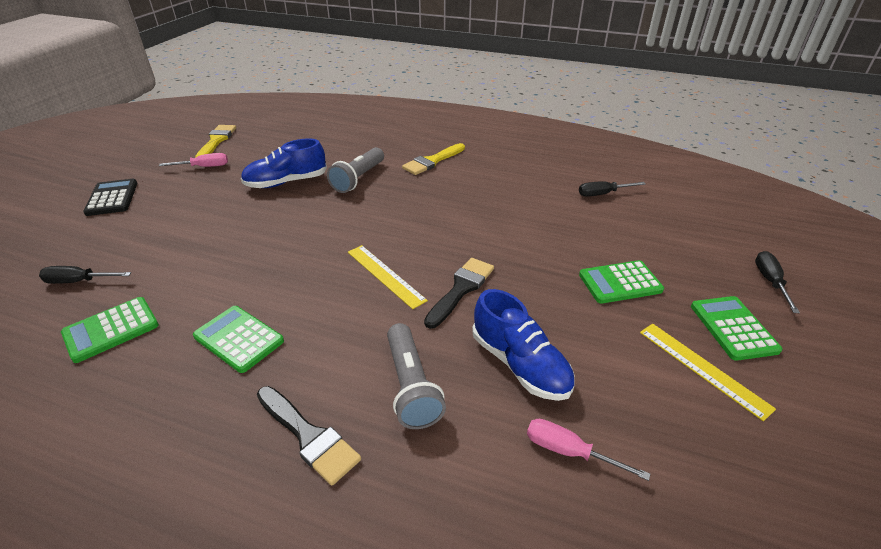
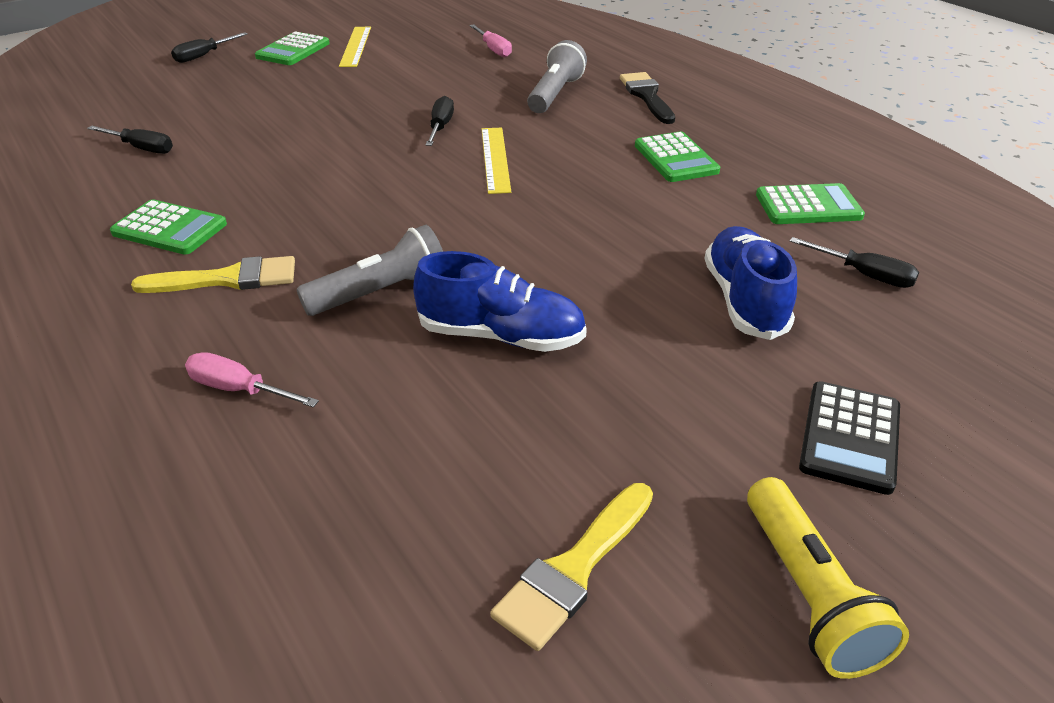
camera: 145 degrees left, 0 degrees up
(137, 157) = (808, 594): none -> yellow flashlight
(204, 167) = (638, 458): pink screwdriver -> pink screwdriver (239, 389)
(461, 289) = (440, 127): black brush -> black screwdriver
(520, 364) = (465, 80): blue shoe -> blue shoe (744, 300)
(620, 283) = (306, 89): green calculator -> green calculator (170, 229)

